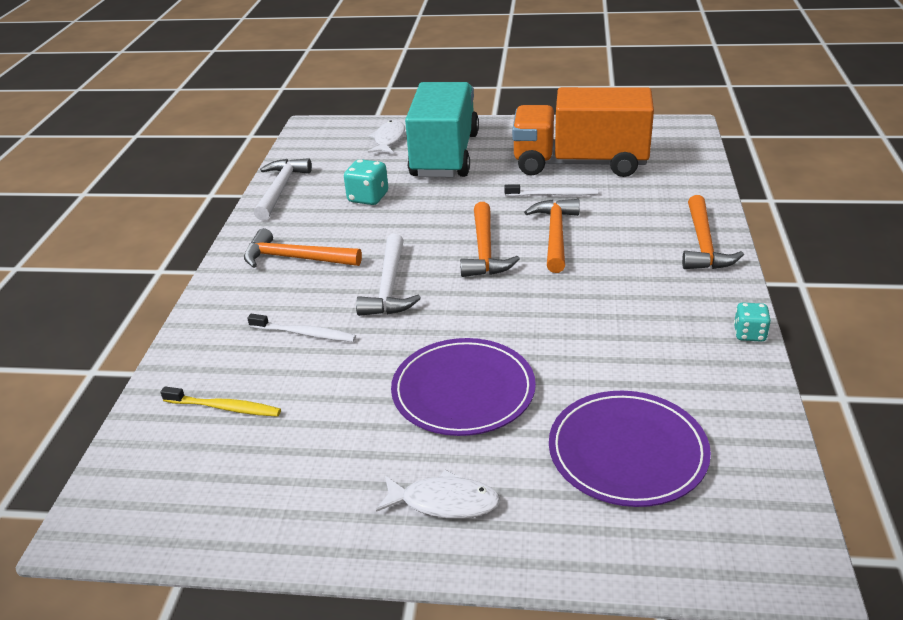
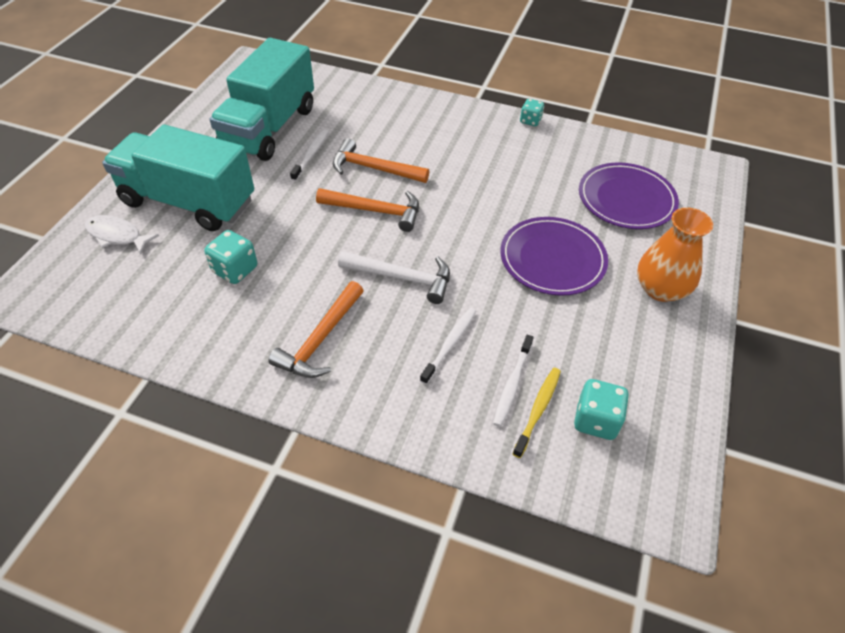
camera: 80 degrees left, 15 degrees up
(213, 455) = (596, 420): none -> turquoise dice
(257, 384) = (512, 384): none -> white toothbrush
(280, 189) = (163, 340): white hammer -> none
(444, 502) = (660, 289): white fish -> orange vase
(580, 163) = (269, 128): orange truck -> turquoise truck
(703, 244) = (424, 106): orange hammer -> none

